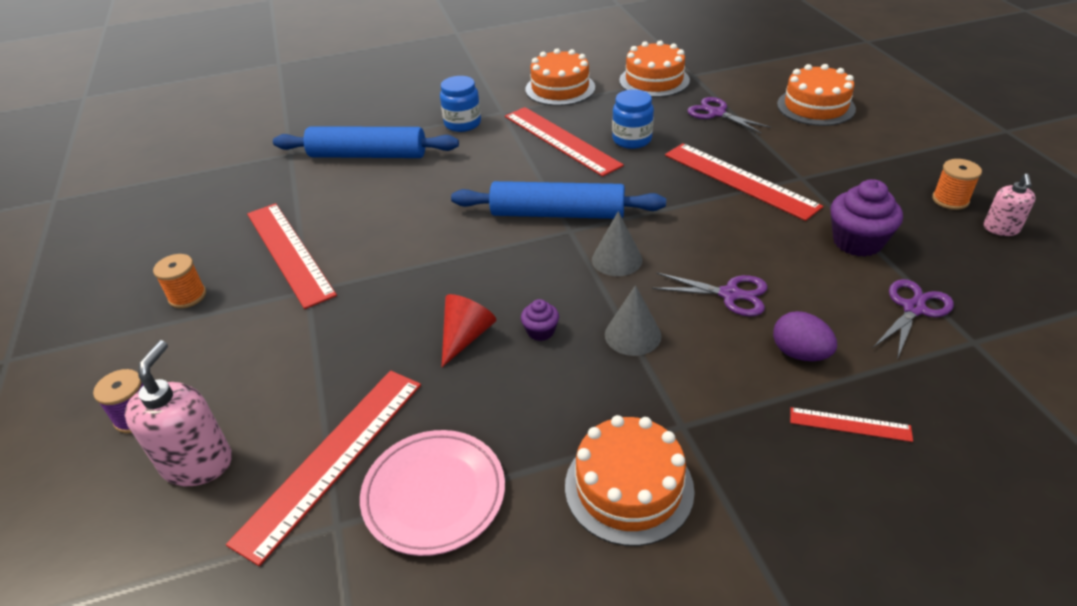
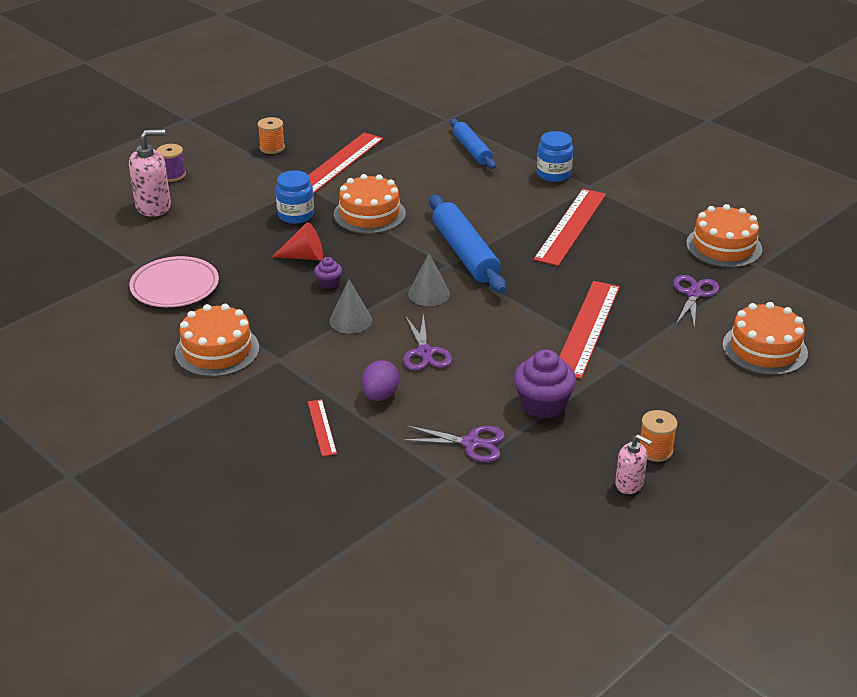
camera: 60 degrees right, 5 degrees down
(332, 458) = (180, 246): red ruler -> none
(367, 155) = (472, 150): blue rolling pin -> blue rolling pin, size x0.65
(560, 88) = (657, 202): orange cake -> orange cake (369, 214)
(632, 139) = (604, 260): blue jar -> blue jar (296, 215)
(1001, 229) = (629, 484): pink soap dispenser -> pink soap dispenser turned 135 degrees counterclockwise

